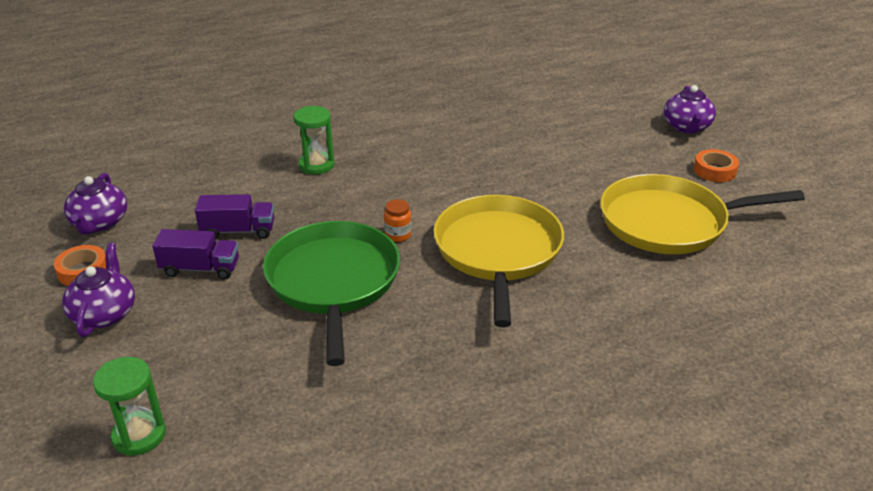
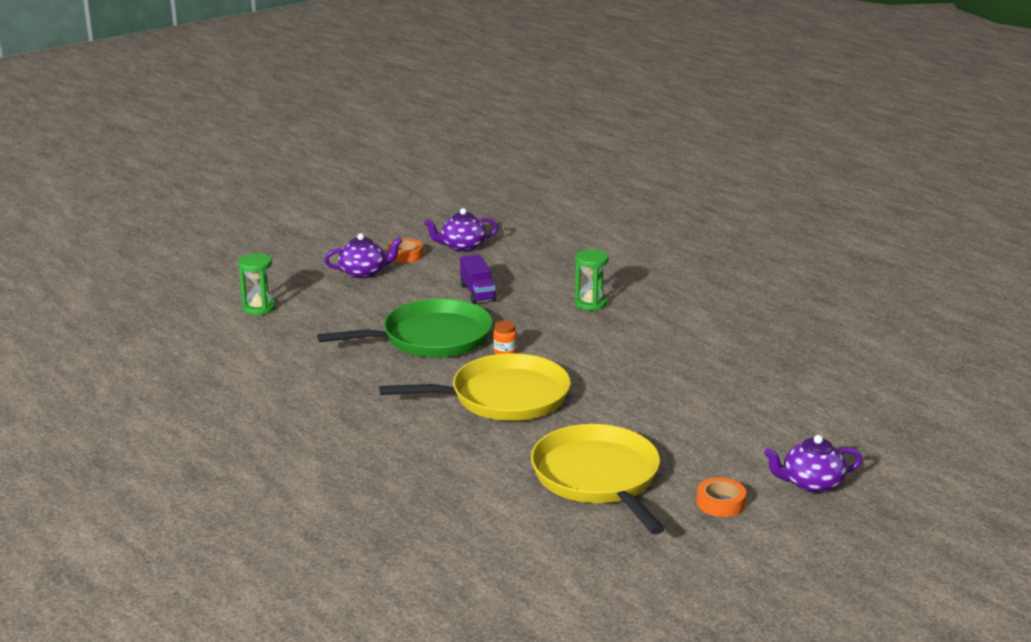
camera: 75 degrees right, 10 degrees down
(200, 269) = (425, 290): purple truck -> none

